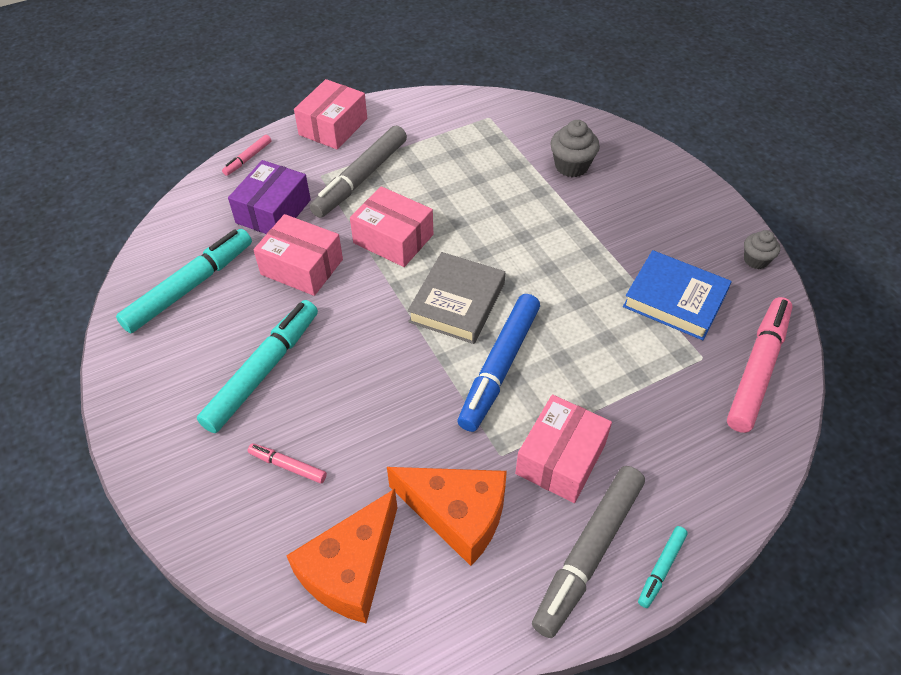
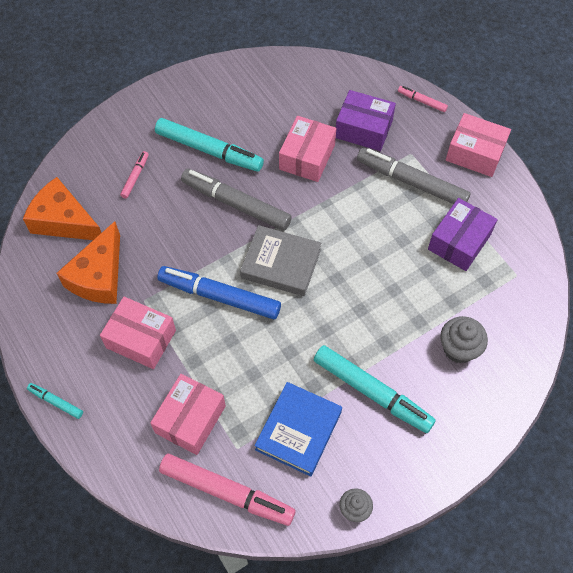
camera: 85 degrees right, 10 degrees up
(190, 287) = (280, 94): turquoise marker -> turquoise marker (372, 392)
(393, 239) = (344, 213): pink box -> pink box (190, 419)
(445, 151) = (459, 242): none -> purple box
(588, 553) = (69, 356): grey marker -> grey marker (236, 204)

